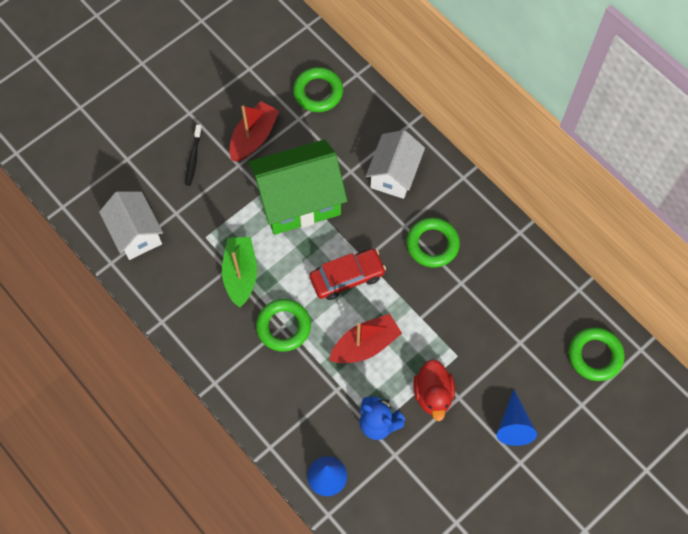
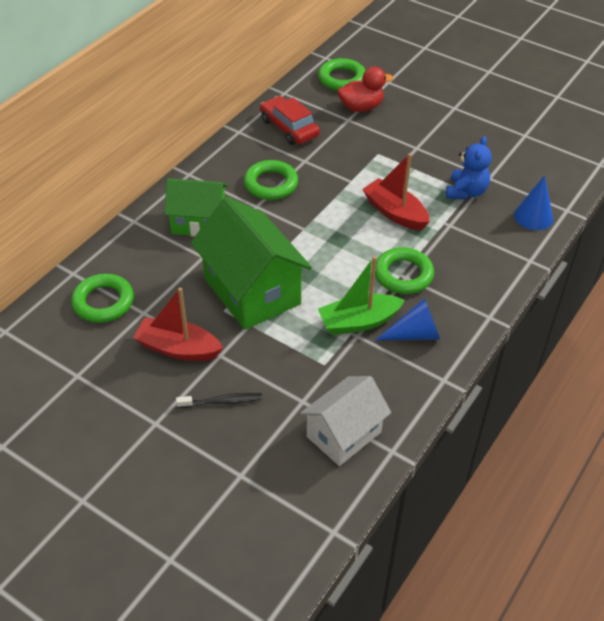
camera: 105 degrees left, 20 degrees down
(347, 277) = (329, 237): red car -> red car (289, 128)
(394, 174) = (198, 222): white house -> green house
(433, 394) = (422, 163): red duck -> red duck (361, 107)
(513, 425) = (424, 114): blue cone -> blue cone (415, 334)

